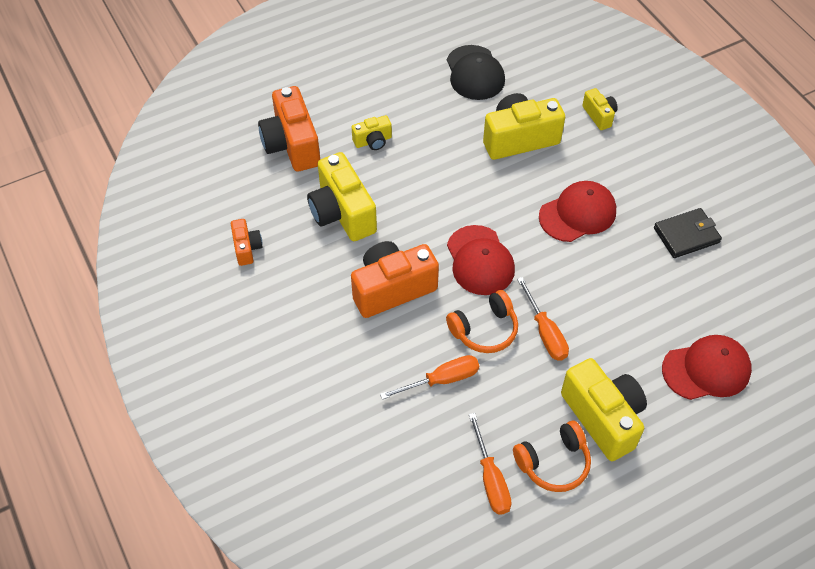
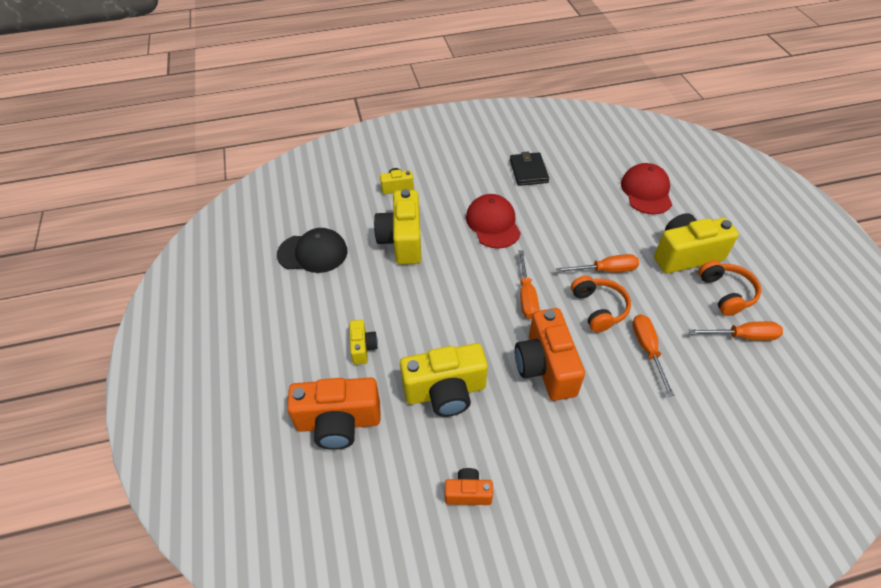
camera: 75 degrees left, 5 degrees down
(480, 260) = (526, 296): red cap -> orange screwdriver

